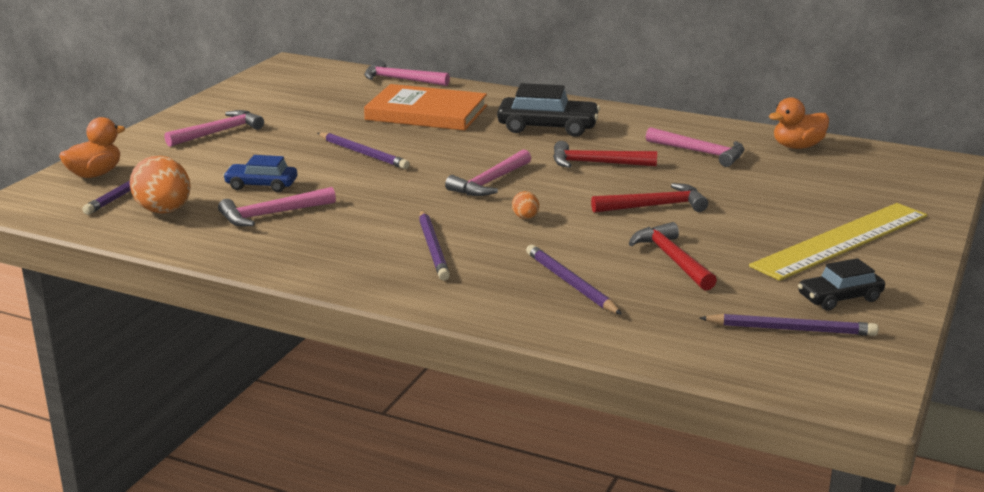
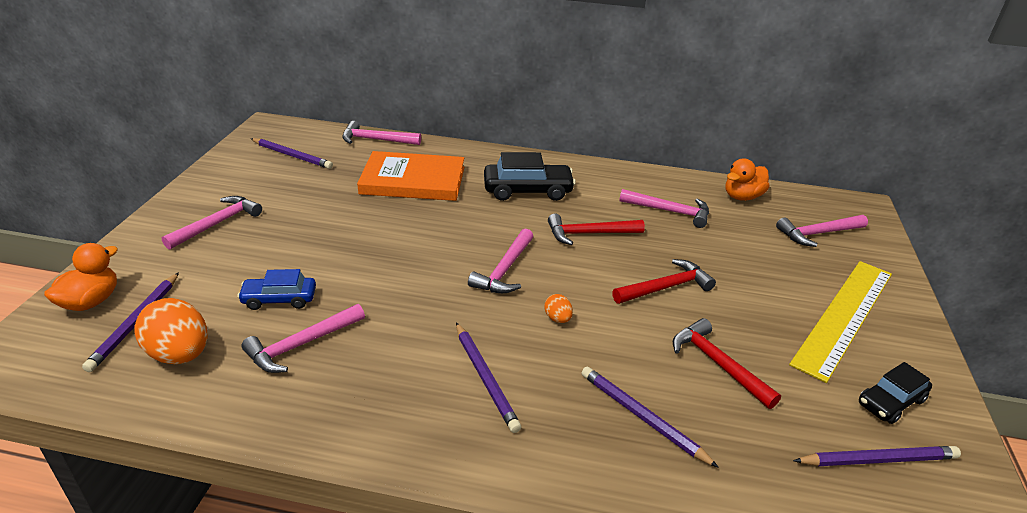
camera: 15 degrees left, 10 degrees up
(363, 153) = (370, 241): purple pencil -> purple pencil (292, 155)
(866, 180) = (818, 234): none -> pink hammer

